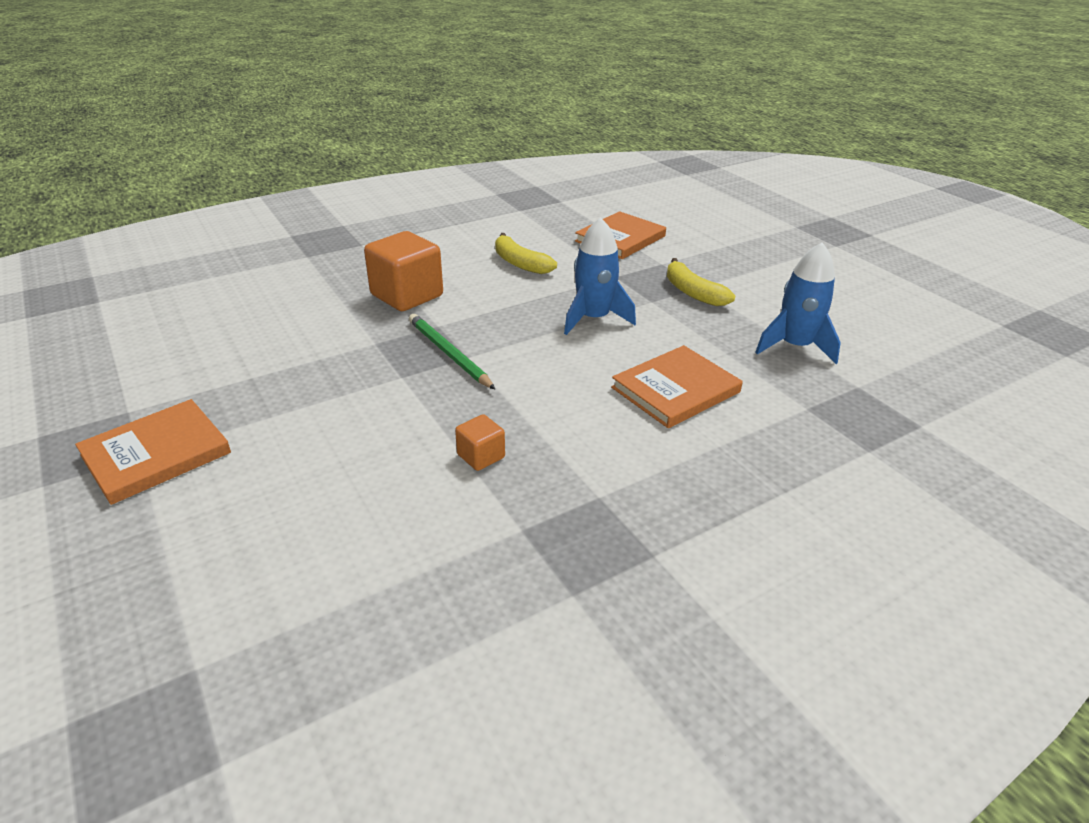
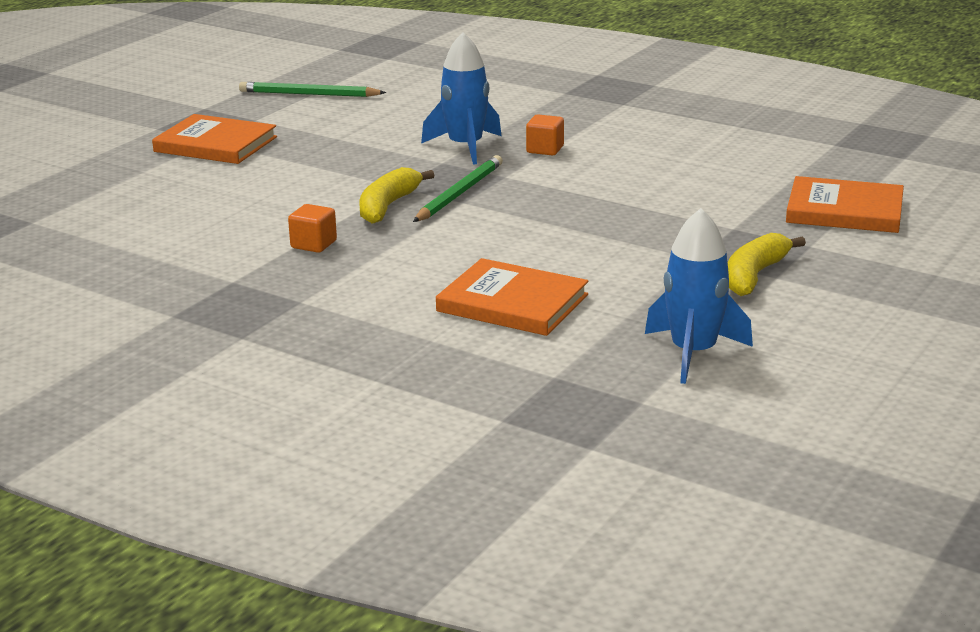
camera: 65 degrees right, 10 degrees down
(113, 363) = (309, 94): none -> green pencil
(407, 295) = (545, 149): orange cube -> orange cube, size x0.49
(520, 263) = (691, 177): yellow banana -> yellow banana (388, 206)
(593, 319) = (612, 237): blue rocket -> blue rocket (465, 147)

